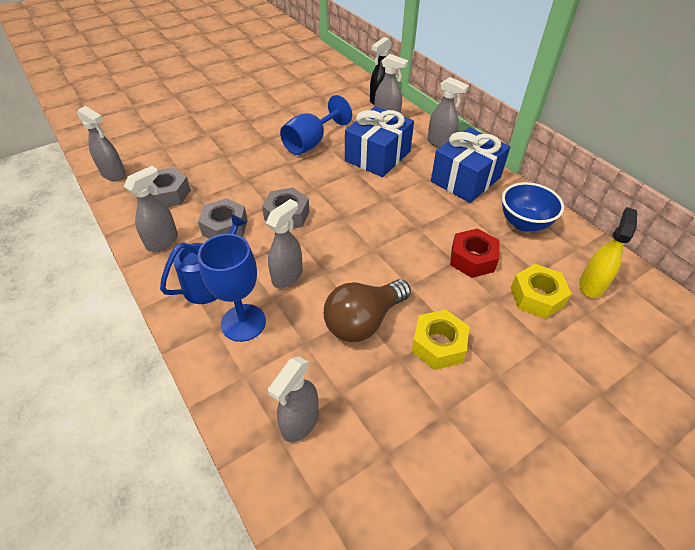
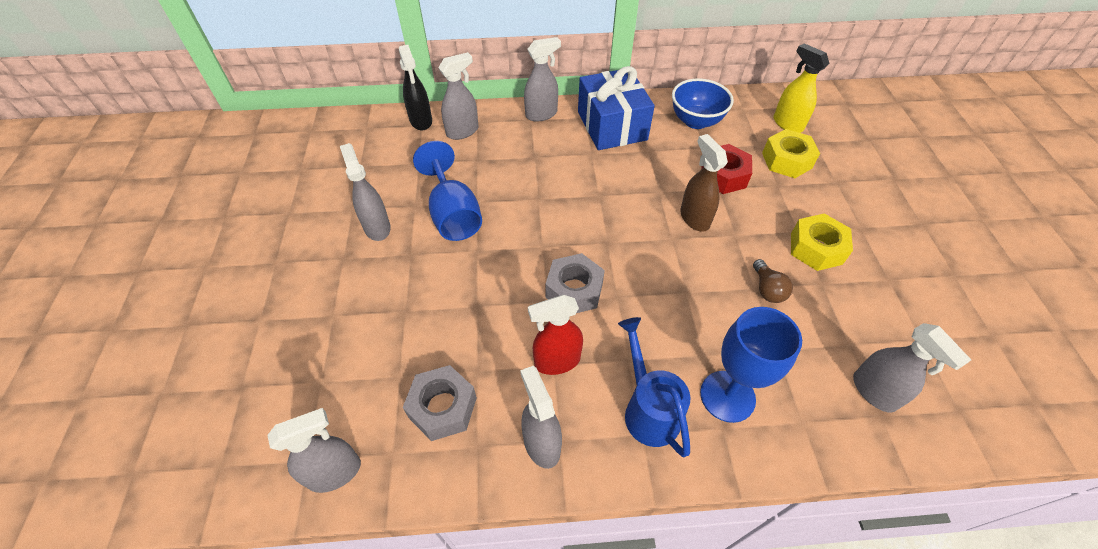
camera: 60 degrees left, 5 degrees up
(225, 227) = (557, 361): grey nut -> red spray bottle
(287, 276) = (675, 328): grey spray bottle -> grey spray bottle (377, 227)
(363, 321) = (767, 289): brown light bulb -> brown light bulb, size x0.50
(377, 156) = (525, 169): blue gift -> none
(406, 255) = (694, 218): none -> brown spray bottle

